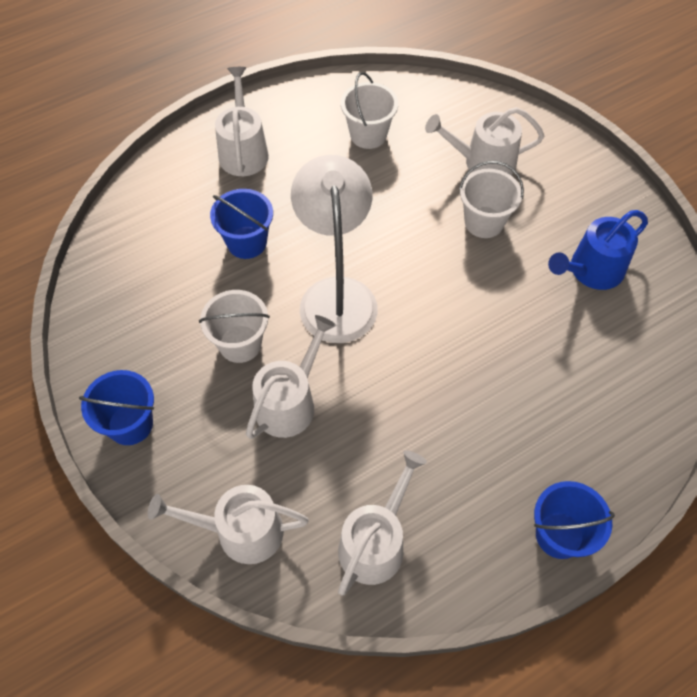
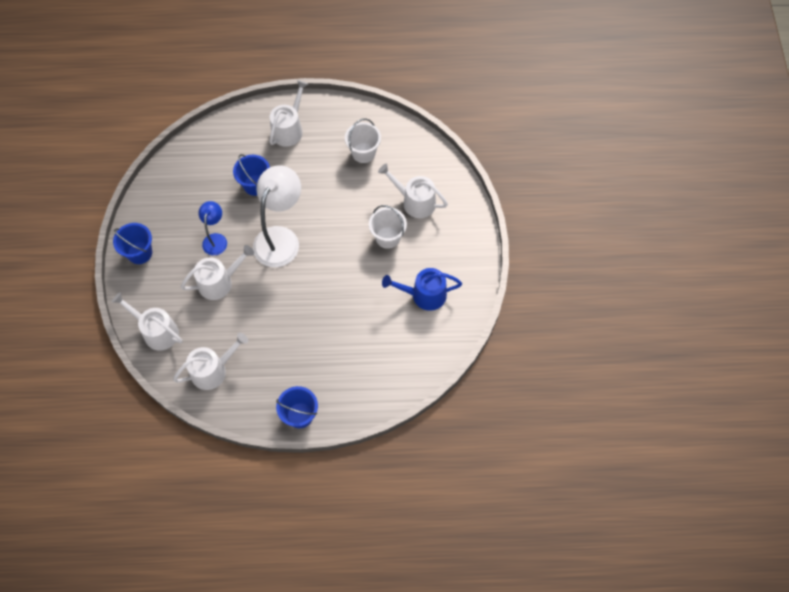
camera: 30 degrees right, 5 degrees up
(240, 344) = (216, 239): white bucket -> blue lamp

